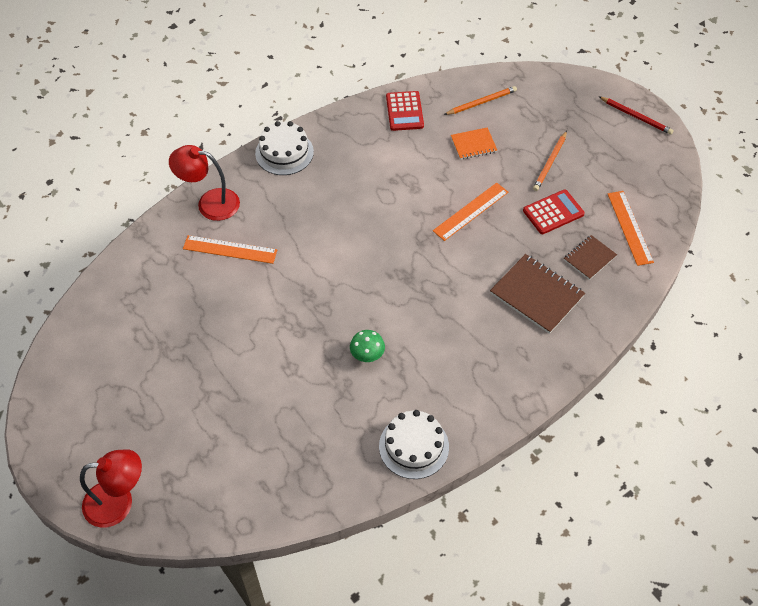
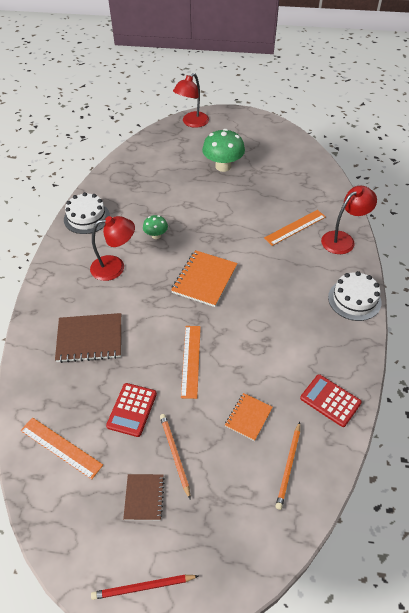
camera: 135 degrees right, 5 degrees down
(186, 388) = (223, 166): none -> green mushroom
(378, 268) = (204, 279): none -> orange notebook
(446, 351) = (115, 267): none -> red lamp
(589, 258) = (73, 394): brown notebook -> brown notebook (144, 497)

